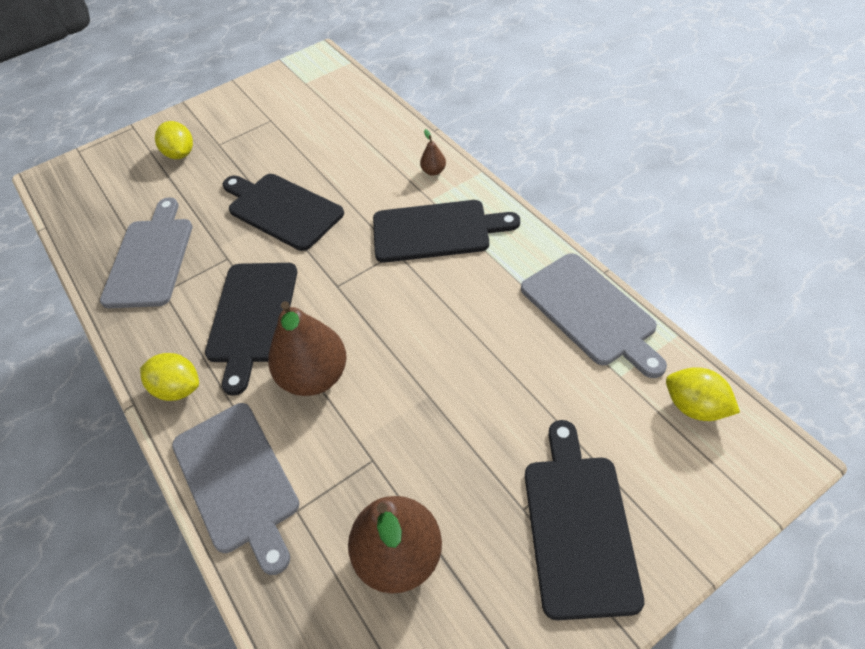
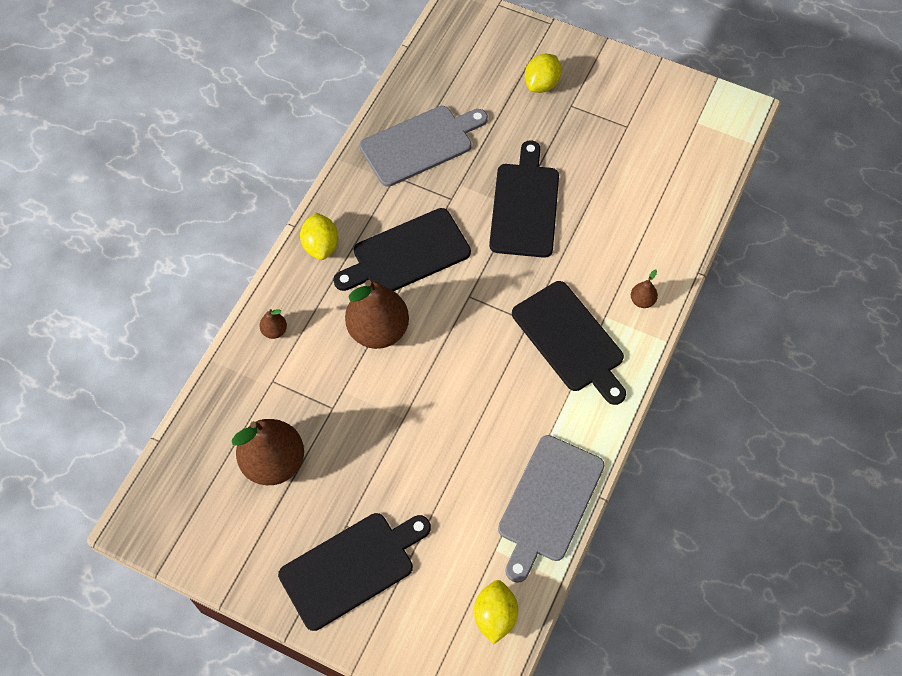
camera: 55 degrees right, 10 degrees up
(237, 480) = (274, 331): grey cutting board -> brown pear

